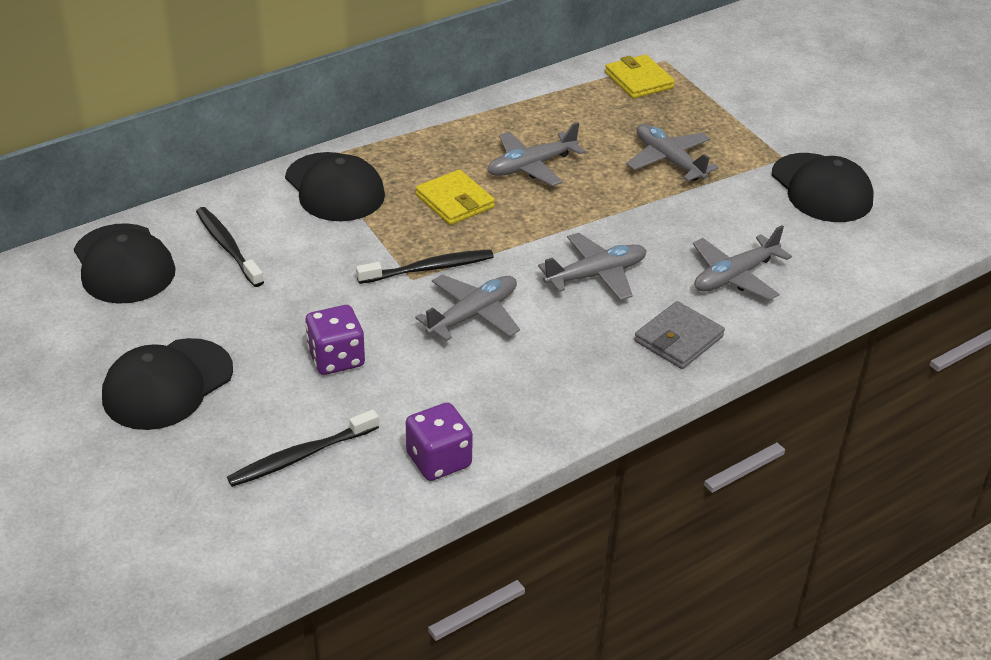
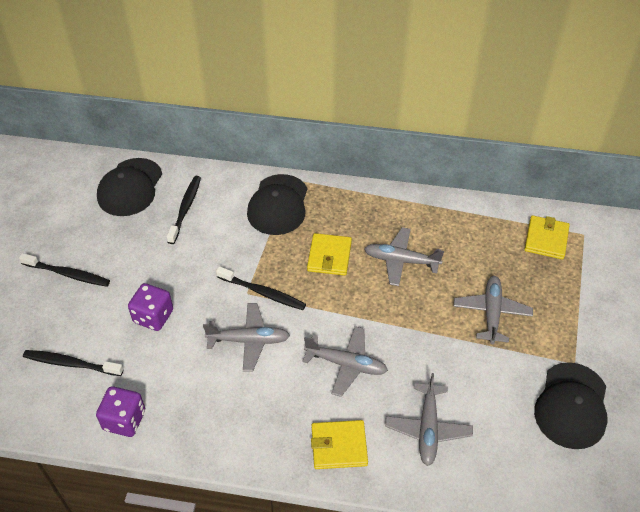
camera: 45 degrees right, 10 degrees up
(167, 384) = (68, 274): black cap -> black toothbrush
(678, 339) = (339, 446): grey wallet -> yellow wallet
(734, 276) = (428, 429): grey plane -> grey plane turned 90 degrees counterclockwise

